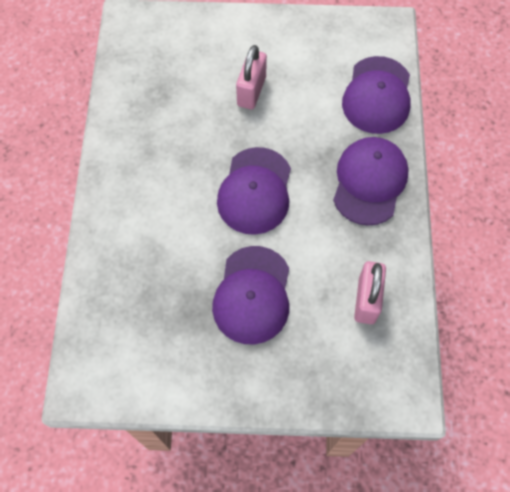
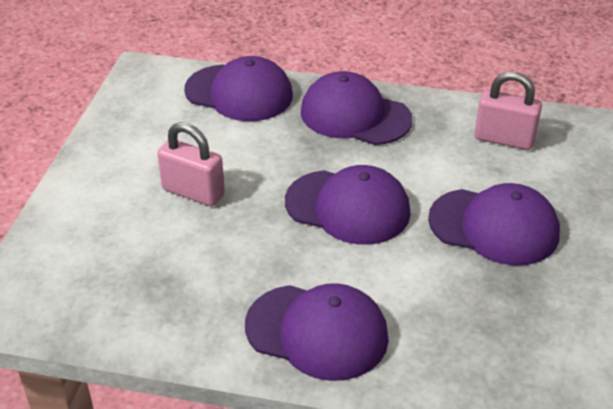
camera: 80 degrees left, 25 degrees down
(130, 189) = (317, 332): none -> purple cap

